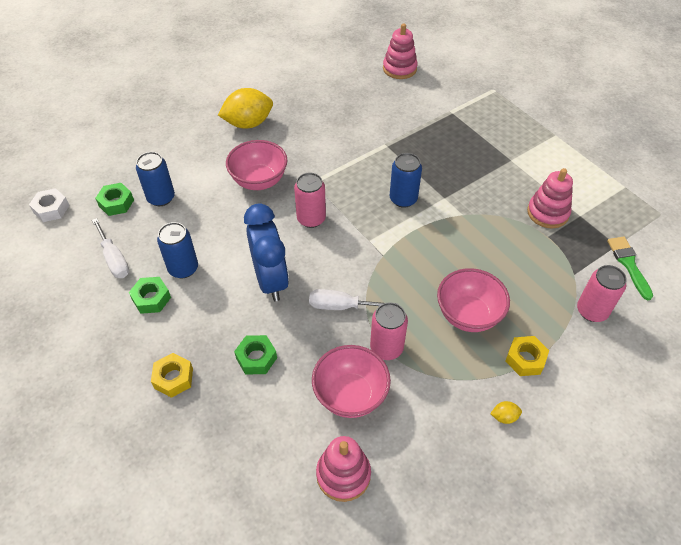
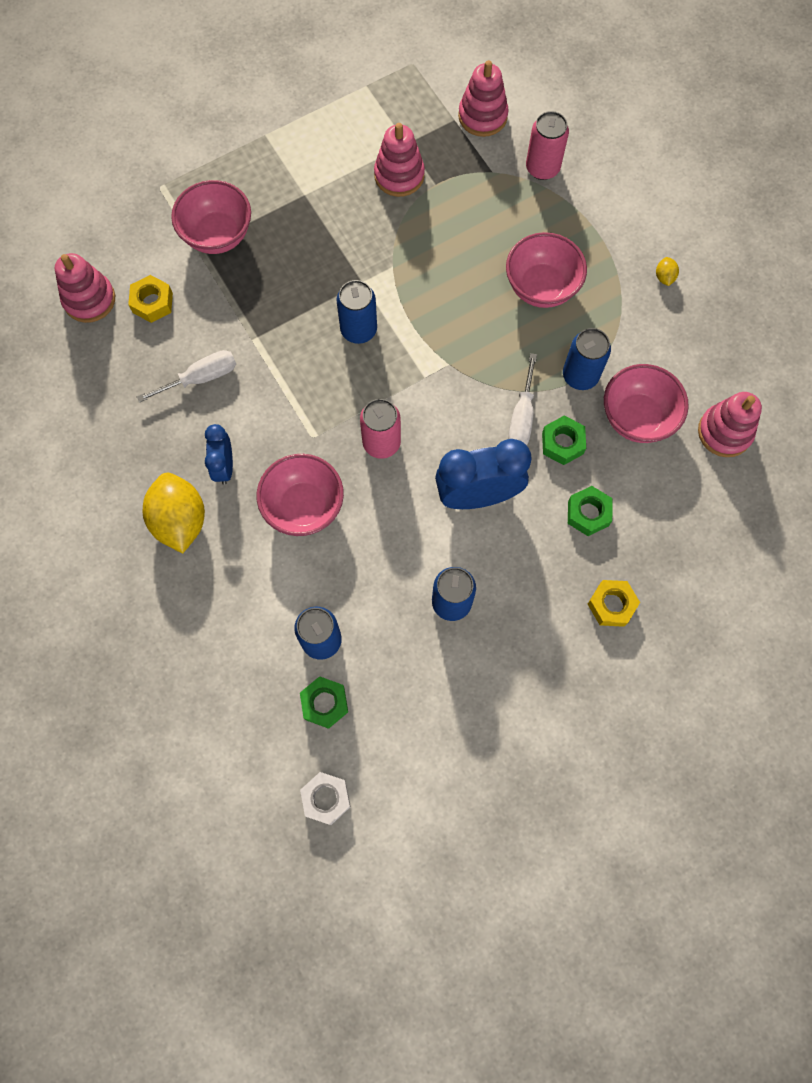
camera: 85 degrees left, 20 degrees up
(114, 259) = (428, 694): white screwdriver -> white screwdriver (201, 378)
(151, 298) = (497, 639): green nut -> green nut (562, 443)
(287, 139) = (224, 466): none -> blue clock
(386, 348) = (580, 375): pink can -> blue can
(463, 119) = (217, 235): none -> pink bowl
(525, 359) = (599, 244): yellow nut -> yellow nut (152, 303)
(628, 264) = (482, 116): green brush -> pink stacking toy

